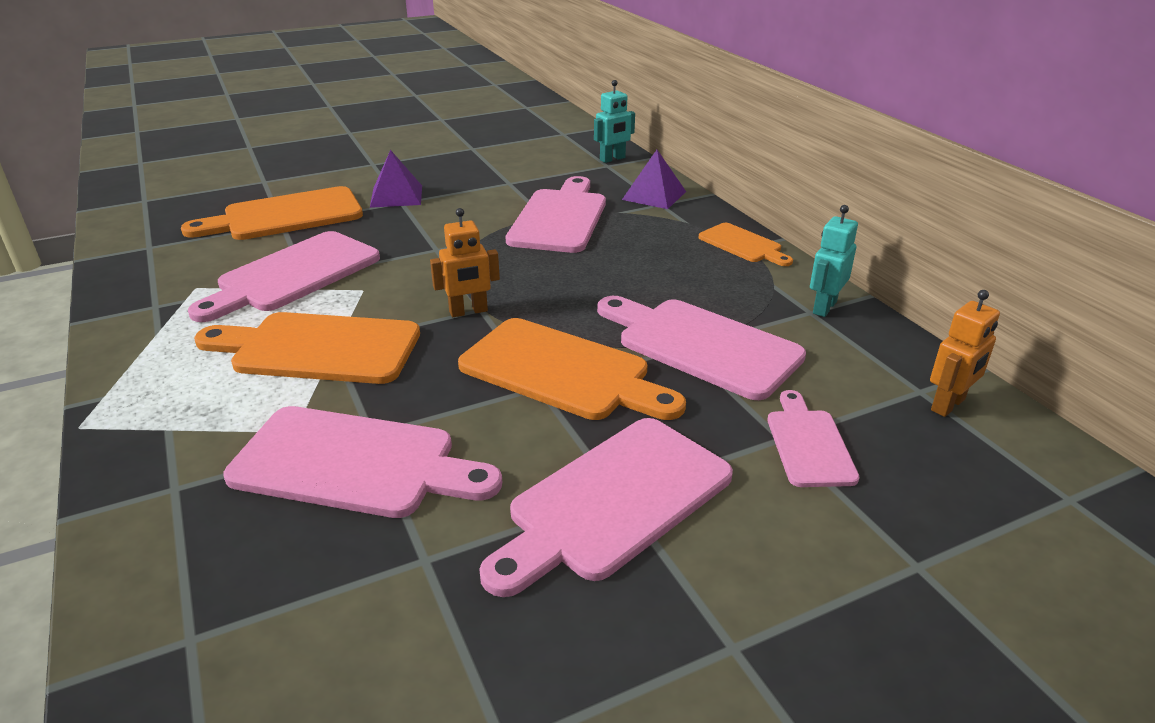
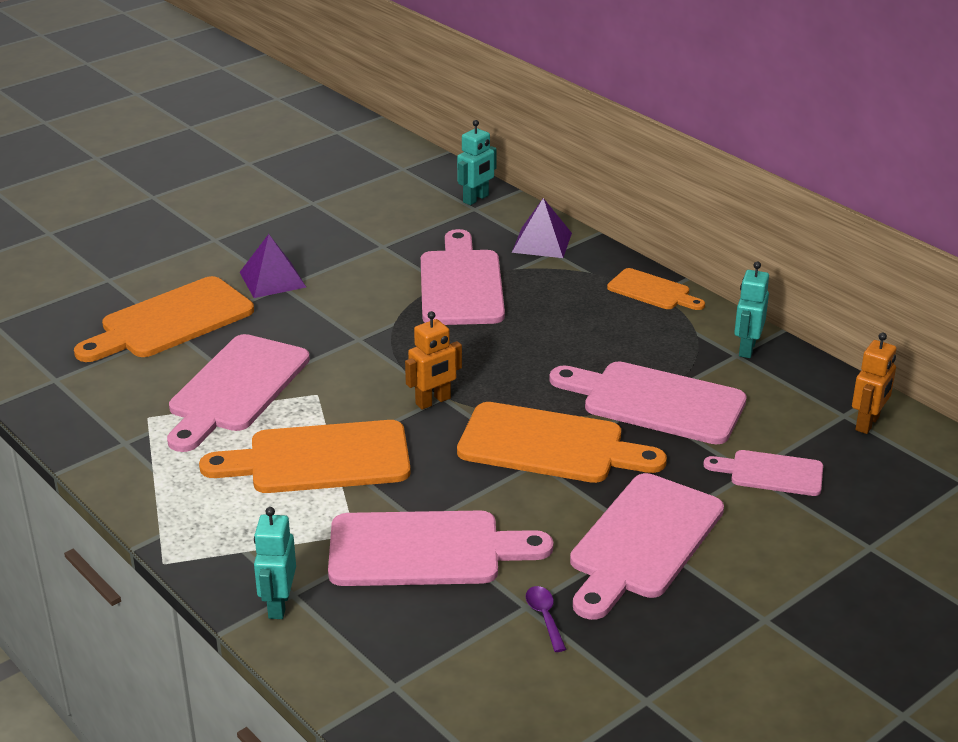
camera: 15 degrees left, 0 degrees up
(148, 498) = (278, 605): none -> turquoise robot
(438, 579) = (545, 617): none -> purple spoon
(808, 444) = (771, 473): pink cutting board -> pink cutting board turned 60 degrees counterclockwise

